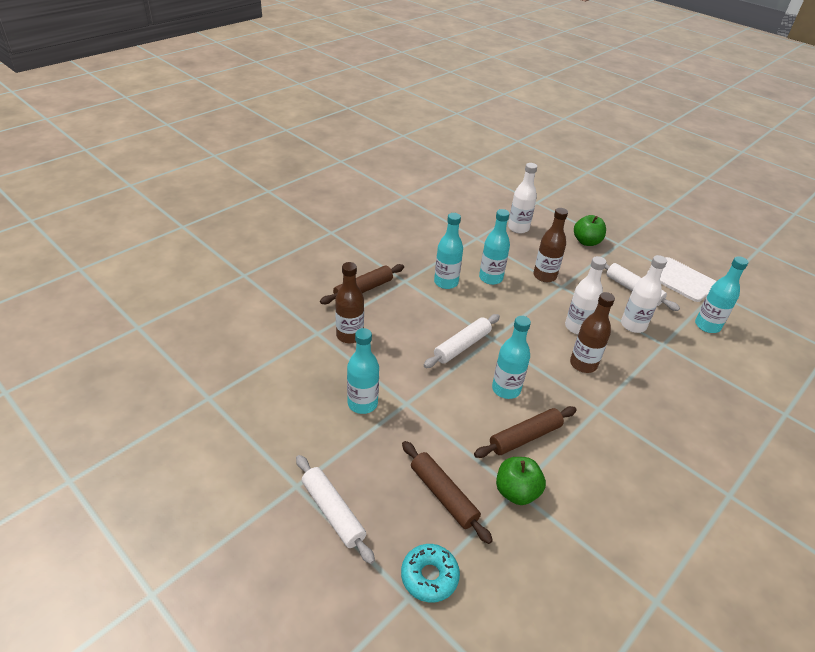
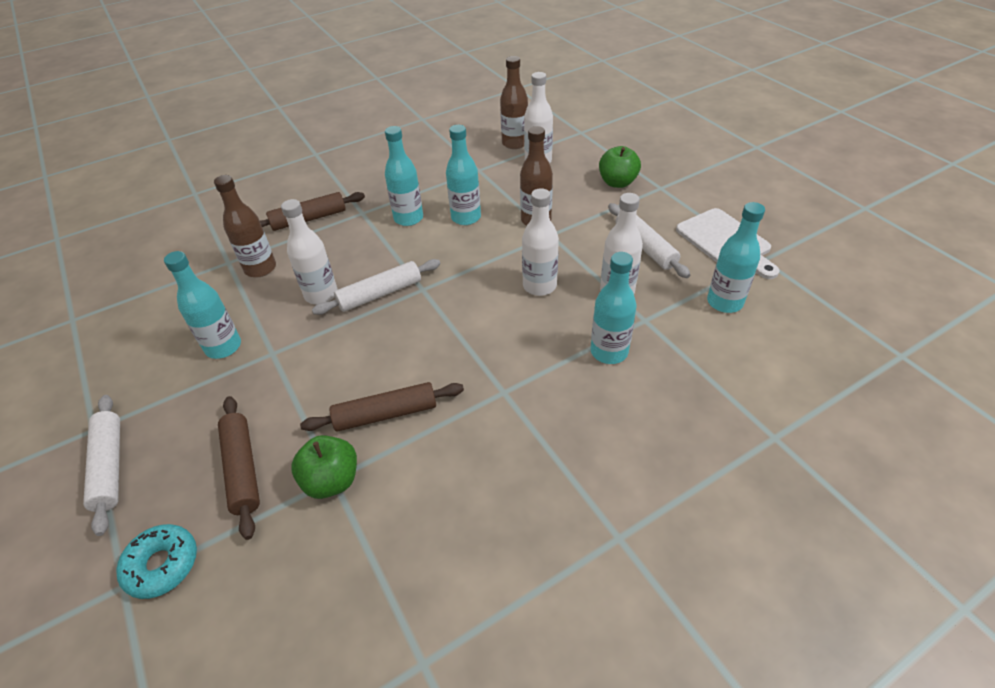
camera: 20 degrees right, 5 degrees up
(415, 352) = (321, 295): none -> white bottle
(506, 389) = (400, 352): turquoise bottle -> turquoise bottle (609, 352)
(583, 364) = (518, 333): brown bottle -> brown bottle (515, 143)

